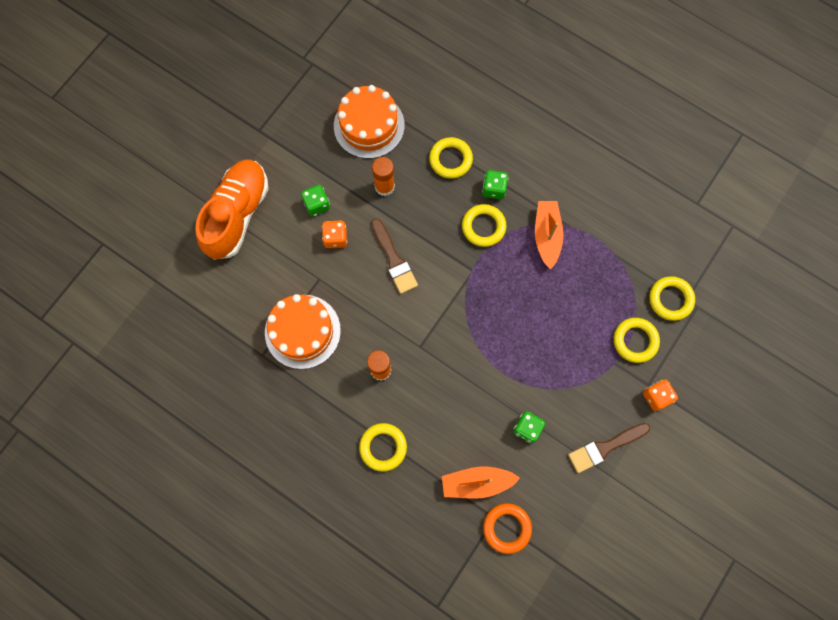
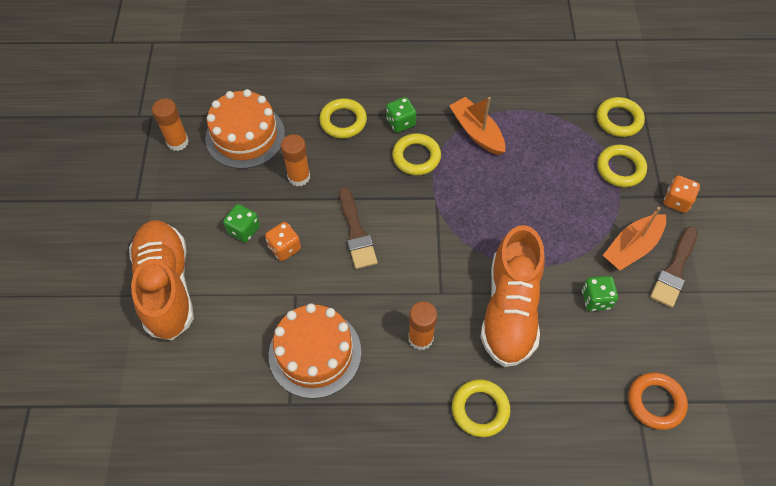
camera: 35 degrees left, 15 degrees down
(317, 99) = (177, 142): none -> orange glue stick
(394, 260) = (356, 232): brown brush -> brown brush turned 45 degrees clockwise
(459, 393) = (510, 309): none -> orange shoe
(476, 483) = (594, 380): orange boat -> orange boat (632, 247)

